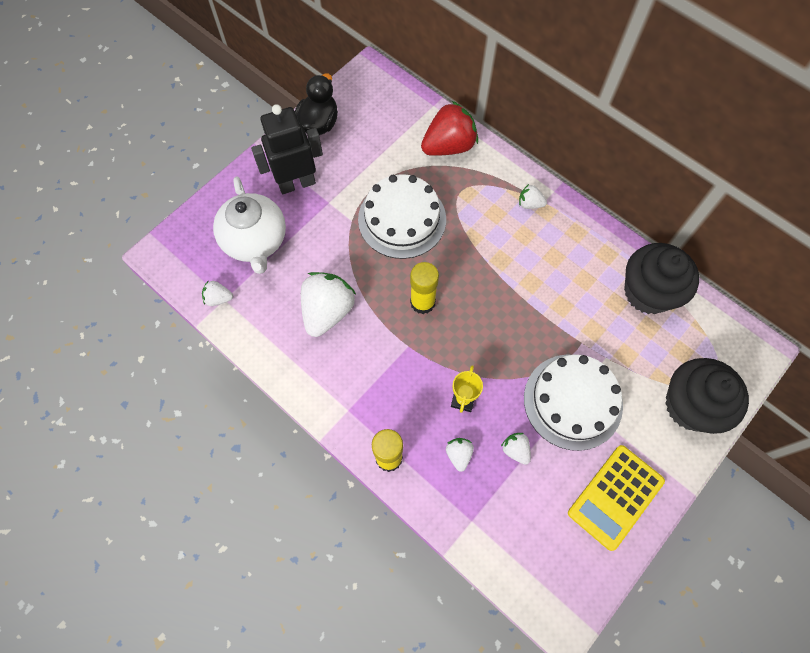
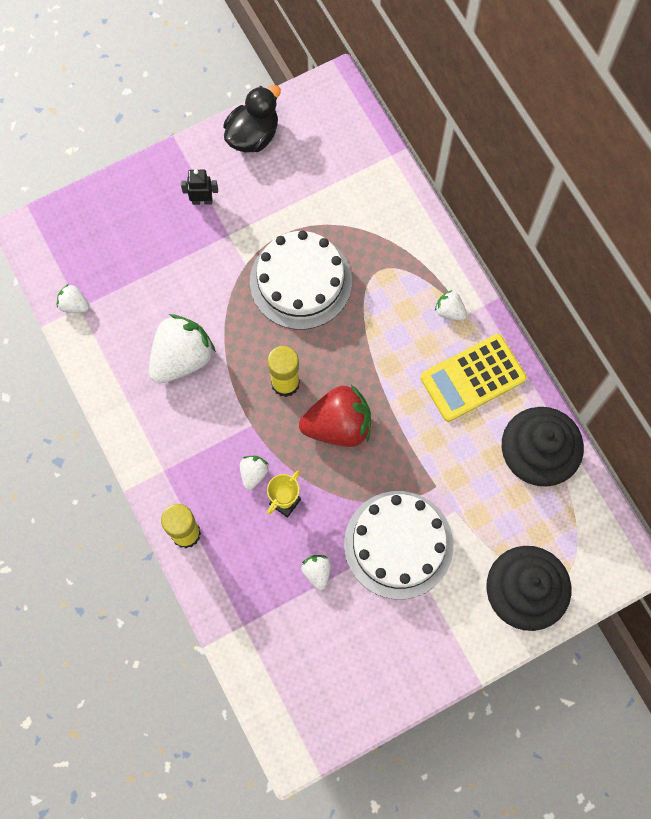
camera: 20 degrees right, 5 degrees up
(255, 241) = (134, 253): white teapot -> none
(296, 183) = (202, 201): black robot -> black robot, size x0.48
(449, 146) = (388, 211): red strawberry -> red strawberry (338, 425)
(459, 454) = (257, 556): white strawberry -> white strawberry (253, 473)
(615, 497) = (398, 656): yellow calculator -> yellow calculator (473, 378)

